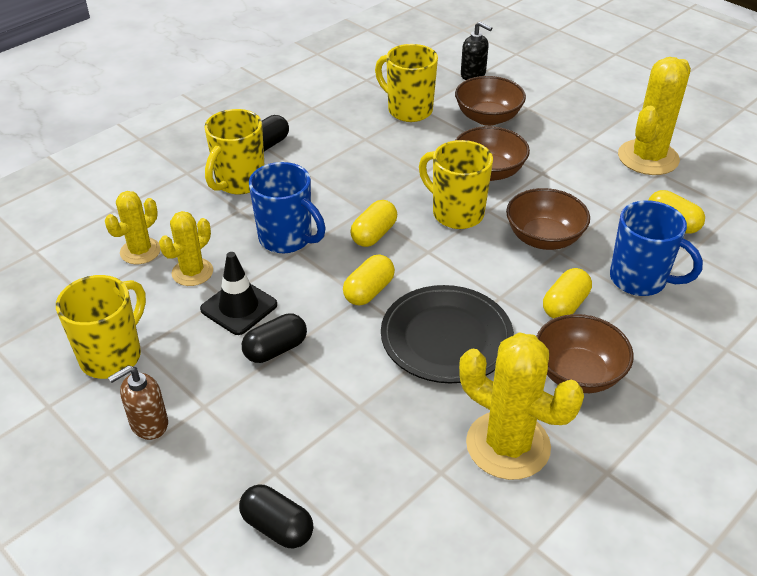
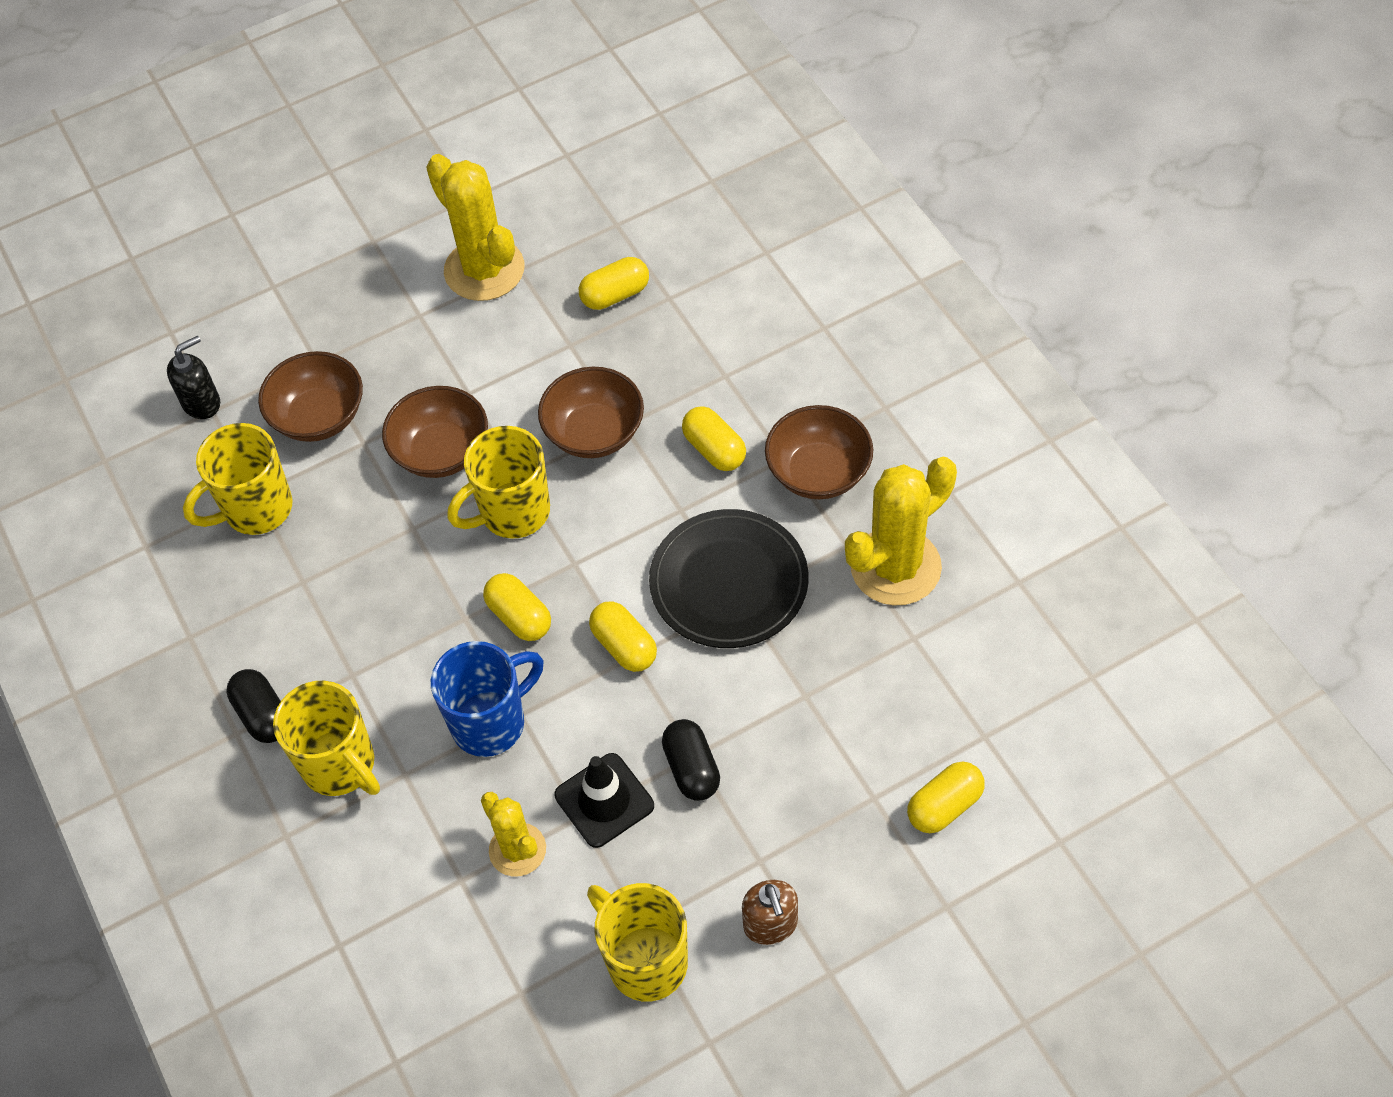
camera: 70 degrees left, 15 degrees up
(140, 251) = (449, 914): yellow cactus -> none
(277, 527) = (944, 806): black capsule -> yellow capsule
(640, 280) = (698, 363): blue mug -> none

